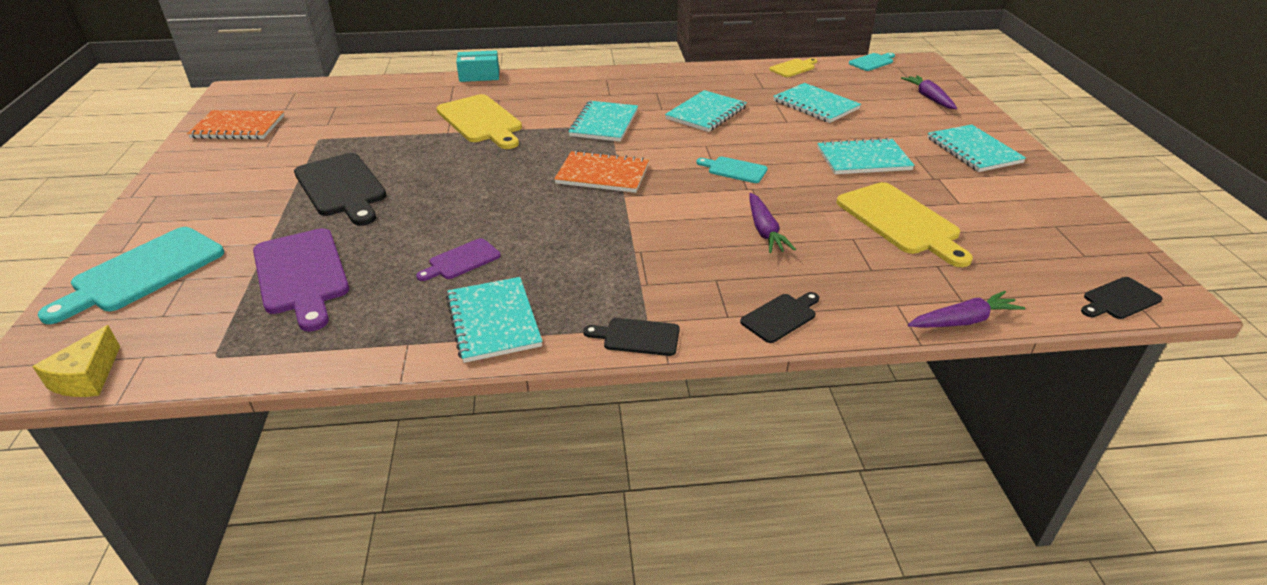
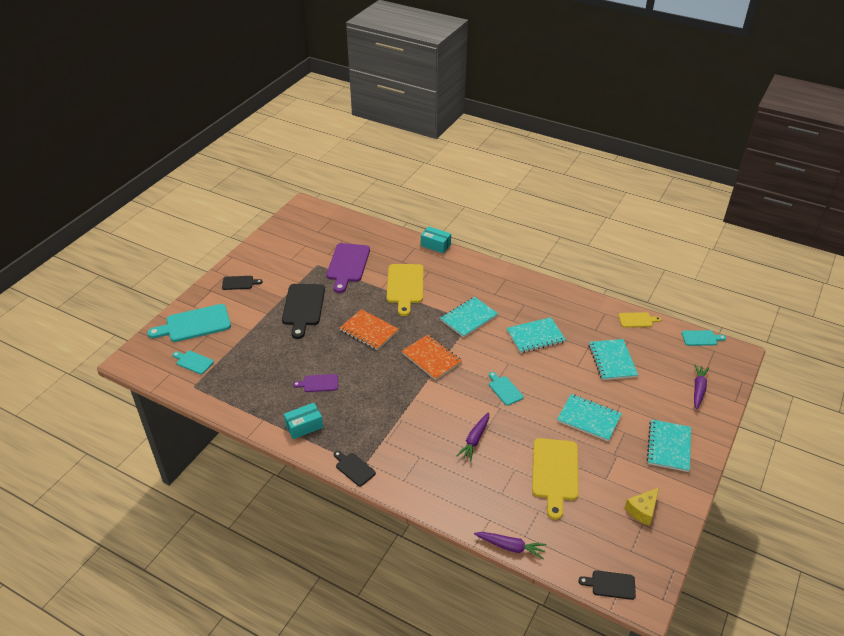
camera: 35 degrees right, 5 degrees up
(87, 377) = (148, 373): yellow cheese -> yellow cheese (642, 510)
(184, 322) = (193, 362): none -> turquoise cutting board
(238, 127) = (287, 238): orange notebook -> orange notebook (369, 331)
(301, 275) = (250, 357): purple cutting board -> purple cutting board (347, 265)
(493, 321) = (304, 426): turquoise notebook -> turquoise box
(781, 317) = (426, 494): black cutting board -> black cutting board (239, 283)

